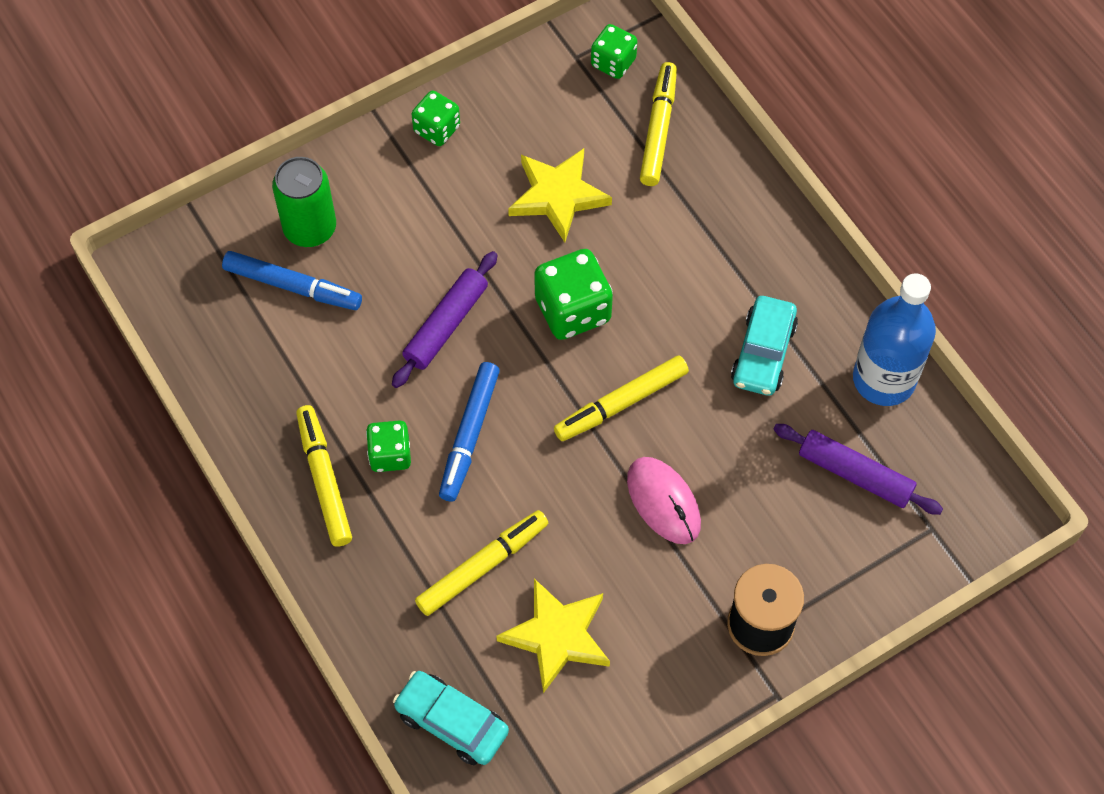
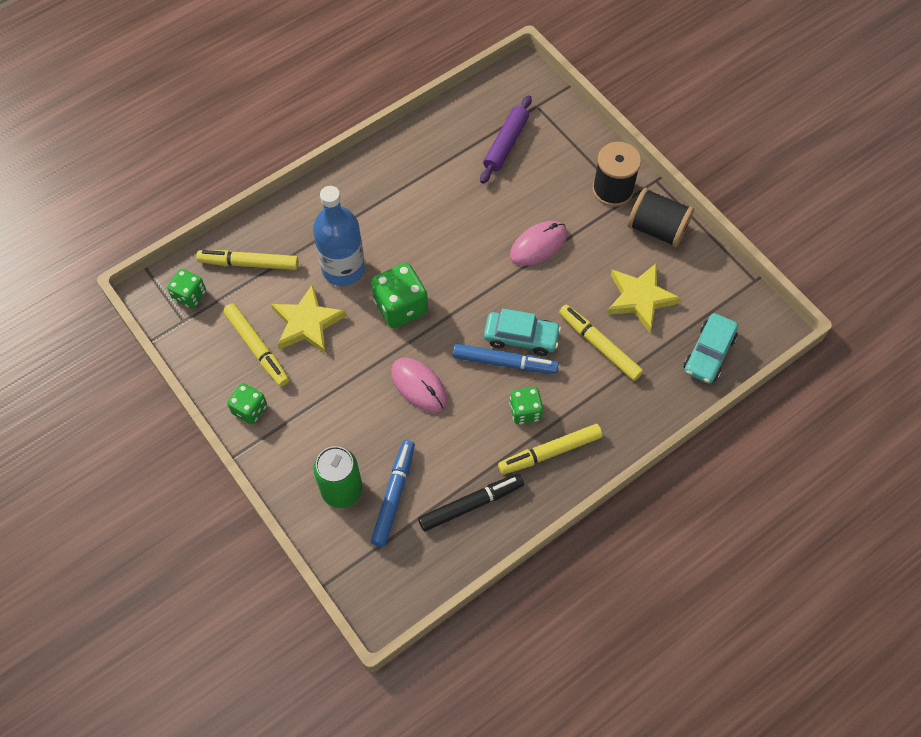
camera: 95 degrees left, 0 degrees up
(265, 375) = (471, 505): none -> black marker
(446, 325) = (419, 386): purple rolling pin -> pink mouse
(621, 403) = (470, 273): yellow marker -> yellow marker (257, 348)
(681, 681) = (657, 229): none -> black spool
(763, 353) = (425, 194): turquoise car -> turquoise car (521, 337)
(884, 379) = (438, 130): blue bottle -> blue bottle (343, 269)

